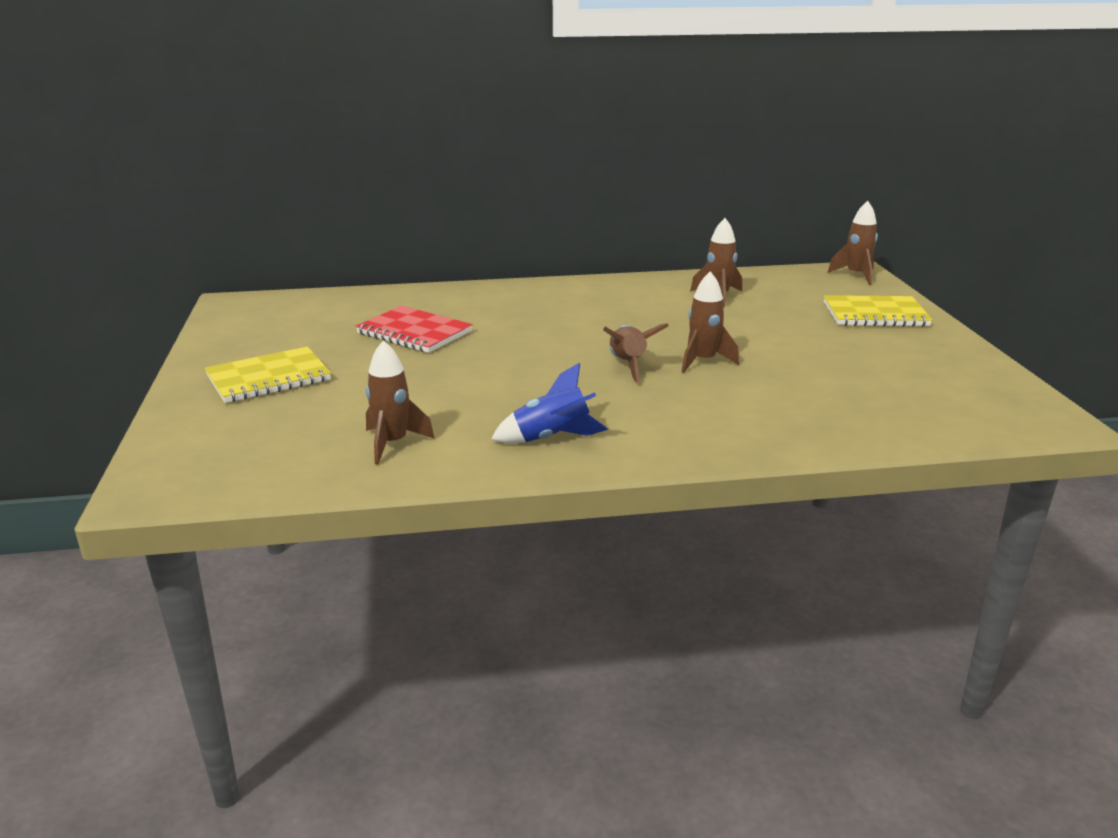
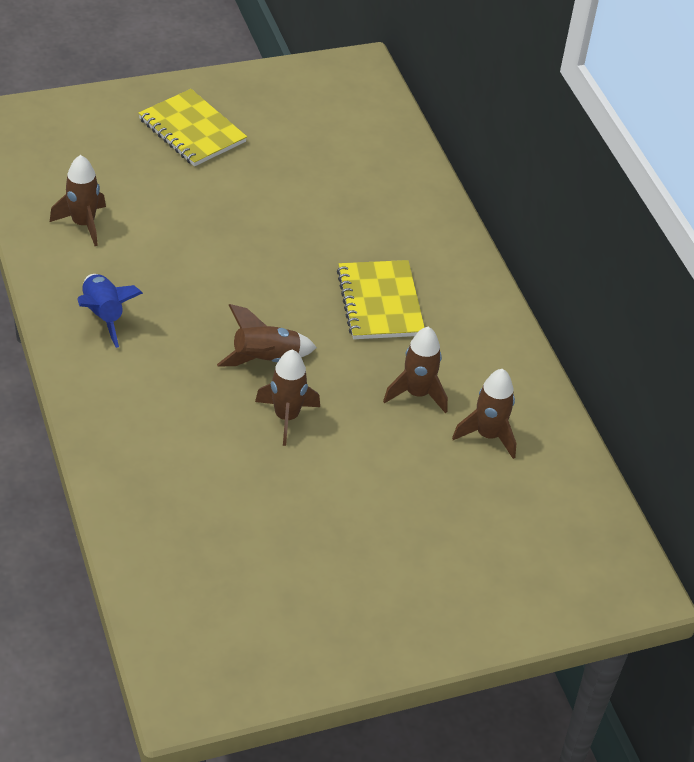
camera: 75 degrees right, 20 degrees up
(414, 332) = (313, 200): red notebook -> none
(856, 275) = (616, 584): brown rocket -> brown rocket (417, 394)
(875, 314) = (466, 584): yellow notebook -> yellow notebook (380, 302)

